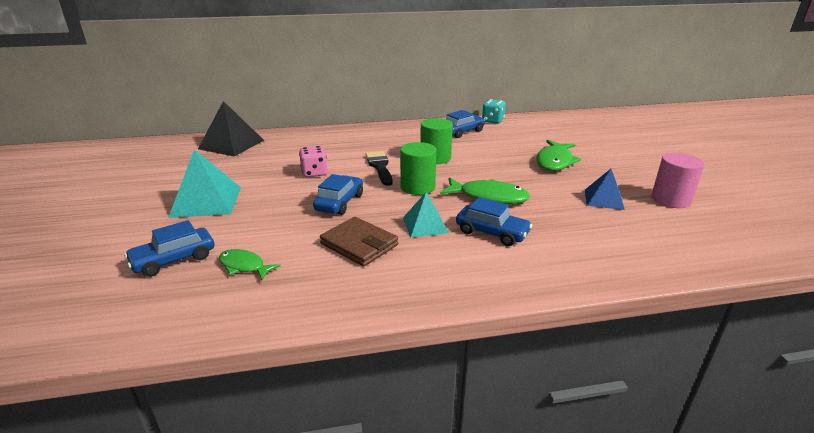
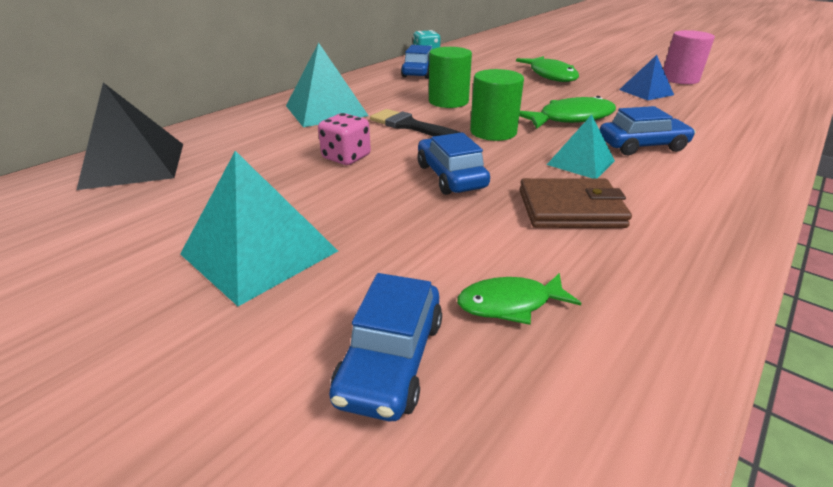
camera: 40 degrees left, 5 degrees up
(356, 142) = (326, 110): none -> turquoise pyramid

